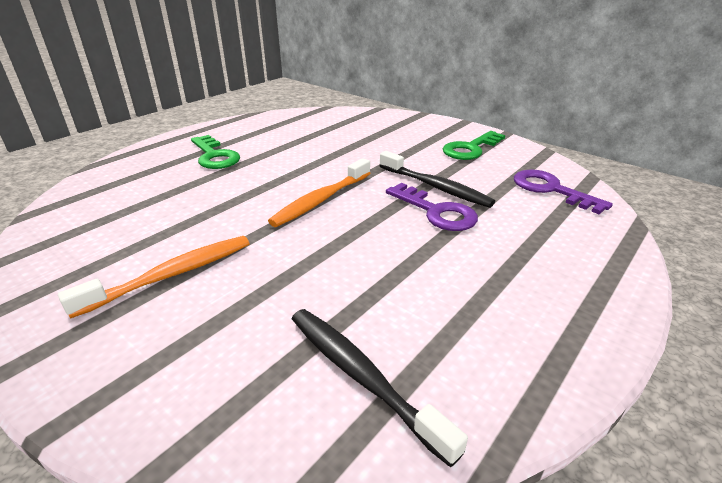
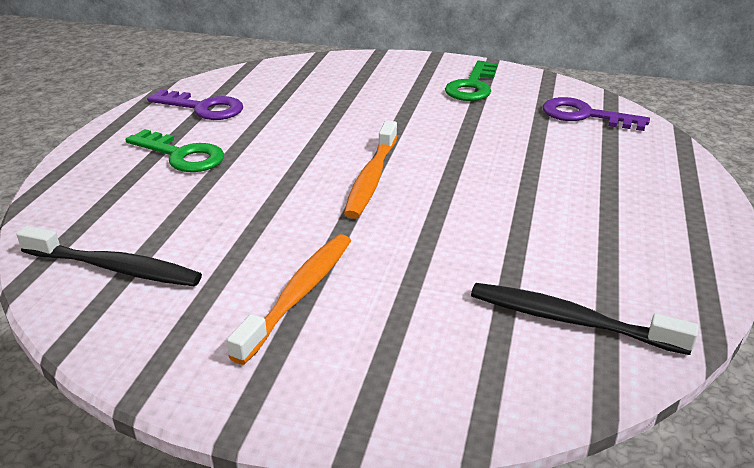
camera: 25 degrees left, 0 degrees up
(435, 187) = (476, 137): black toothbrush -> black toothbrush (115, 268)
(436, 212) = (500, 163): purple key -> purple key (203, 108)

